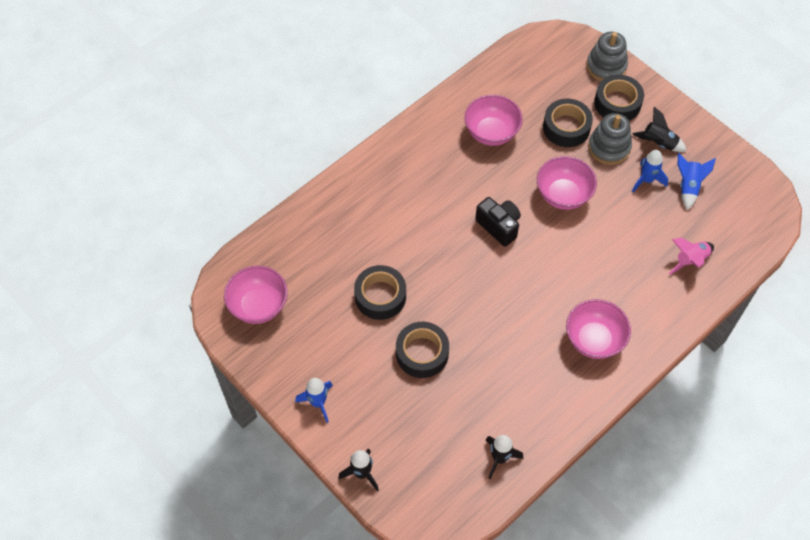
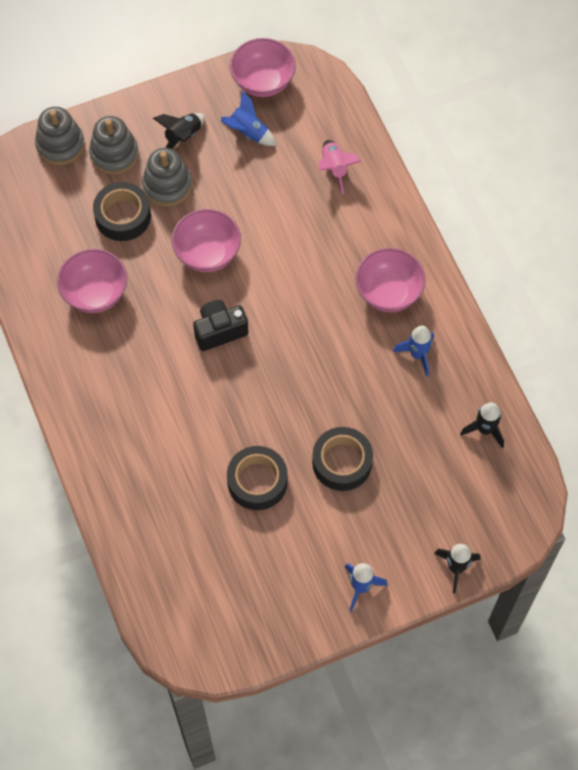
camera: 70 degrees left, 5 degrees up
(259, 306) = (218, 615): pink bowl -> pink bowl (263, 82)
(617, 103) = (114, 154): black tape -> grey stacking toy
(646, 180) = (223, 167): blue rocket -> blue rocket (417, 354)

